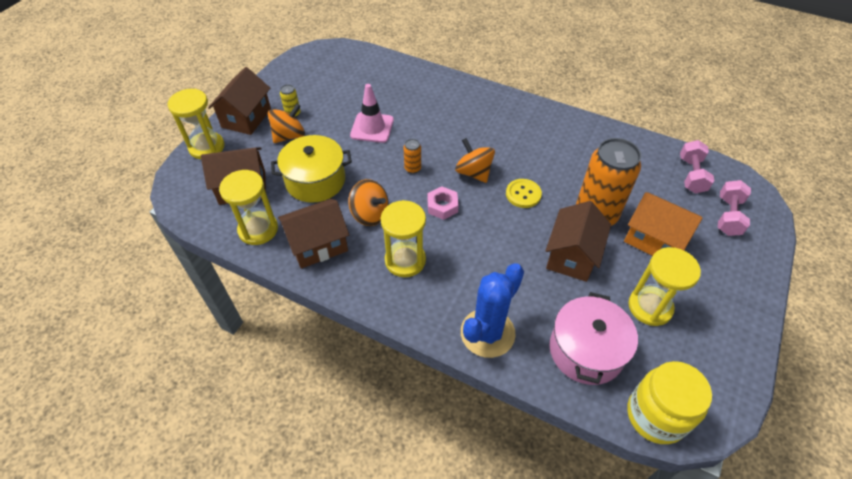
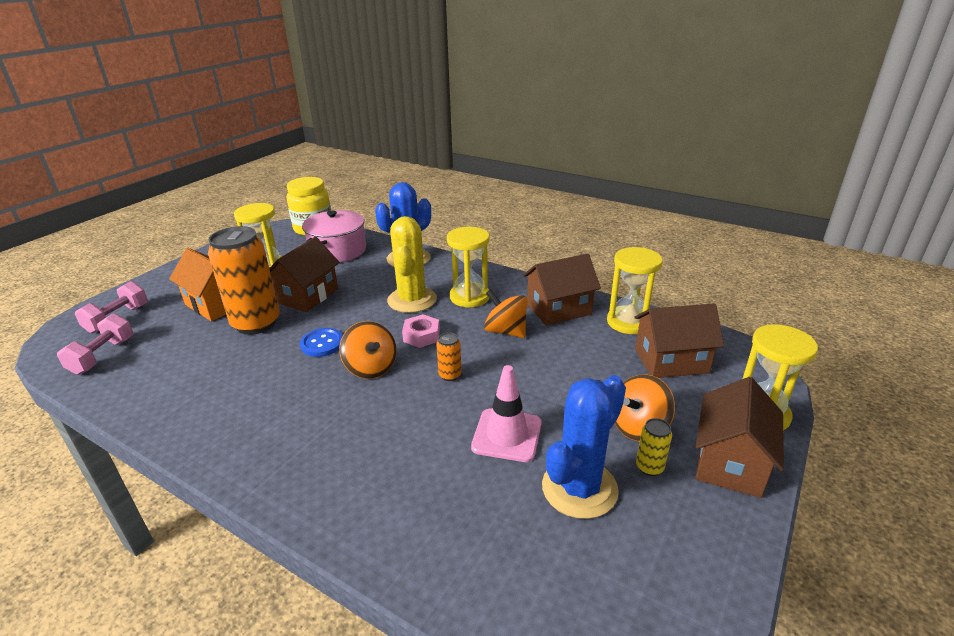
camera: 175 degrees left, 20 degrees down
(315, 180) = (578, 365): yellow pot -> none
(334, 102) = (579, 488): none -> blue cactus
(462, 253) = (412, 300): none -> yellow cactus
(523, 194) = (322, 344): yellow button -> blue button

